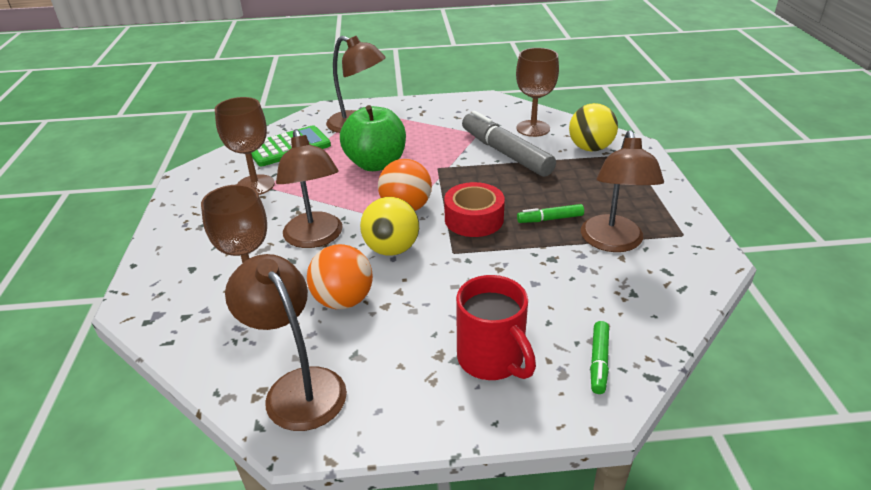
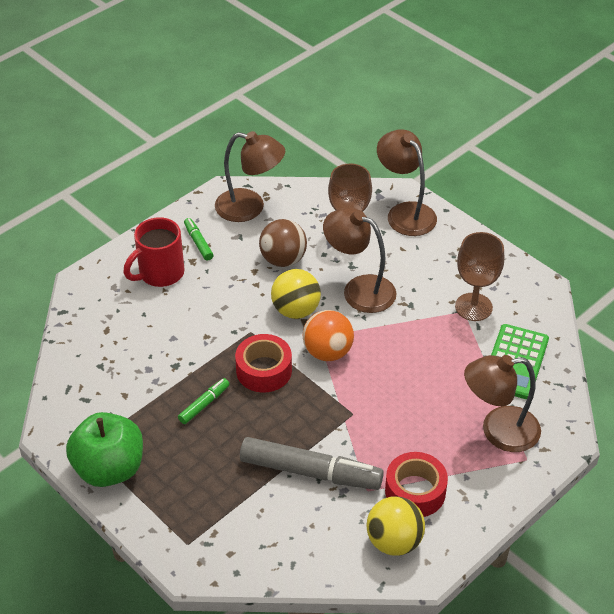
camera: 140 degrees right, 10 degrees up
(343, 300) = (283, 259): orange ball -> brown ball
(376, 164) = (411, 386): green apple -> green apple (109, 469)
(449, 122) = (415, 491): none -> red tape
(492, 359) = (160, 273): red mug -> red mug turned 60 degrees counterclockwise
(533, 128) = (318, 534): brown goblet -> none
(590, 148) = (233, 531): yellow ball -> yellow ball (394, 541)
(598, 362) = (97, 304): green marker -> green marker (198, 242)
(613, 242) = (139, 406): brown lamp -> brown lamp (405, 213)

